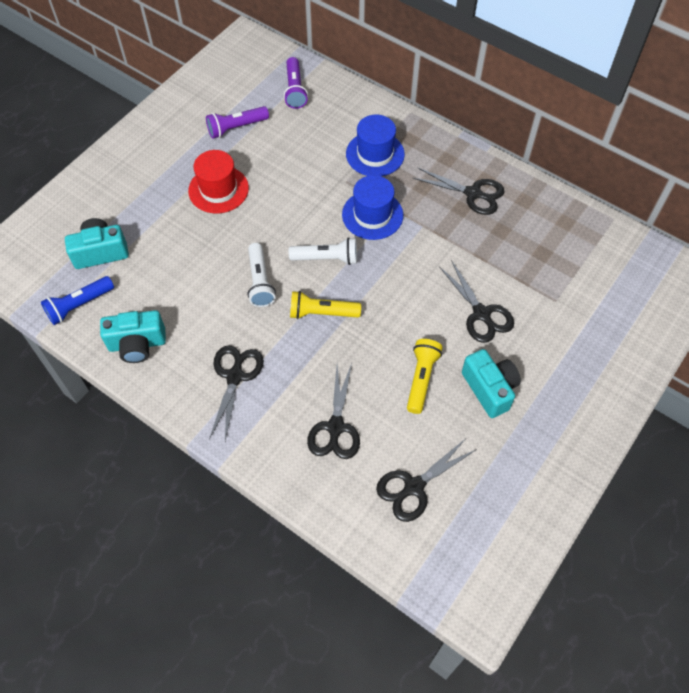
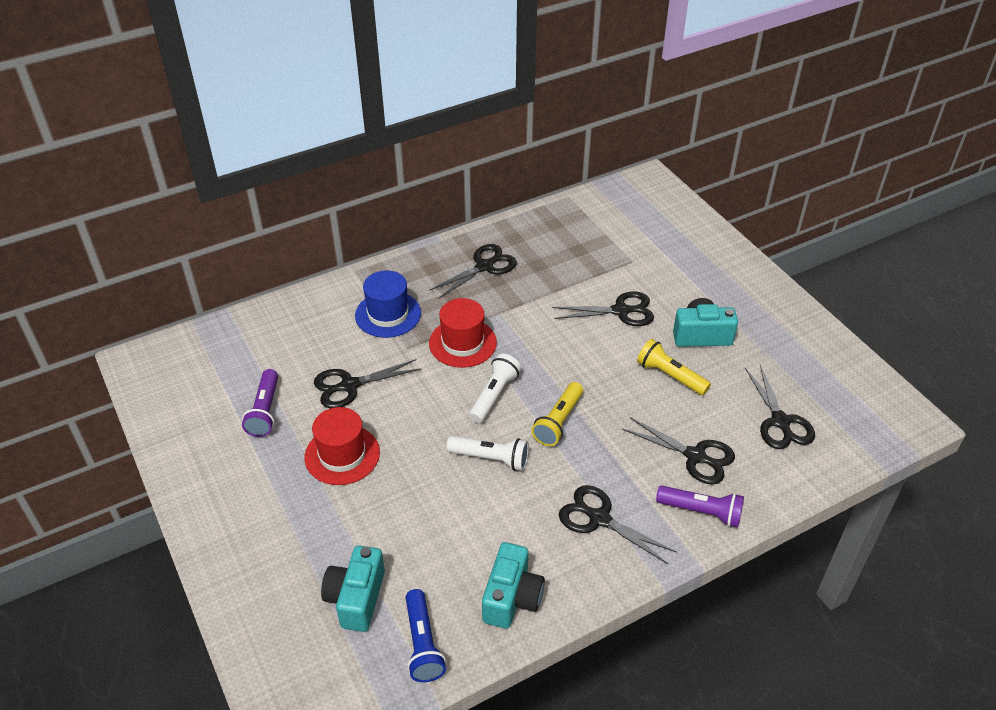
camera: 65 degrees left, 15 degrees down
(286, 164) = (349, 386): none -> black scissors
(295, 90) = (252, 344): purple flashlight -> purple flashlight (701, 512)
(372, 215) = (462, 343): blue hat -> red hat

